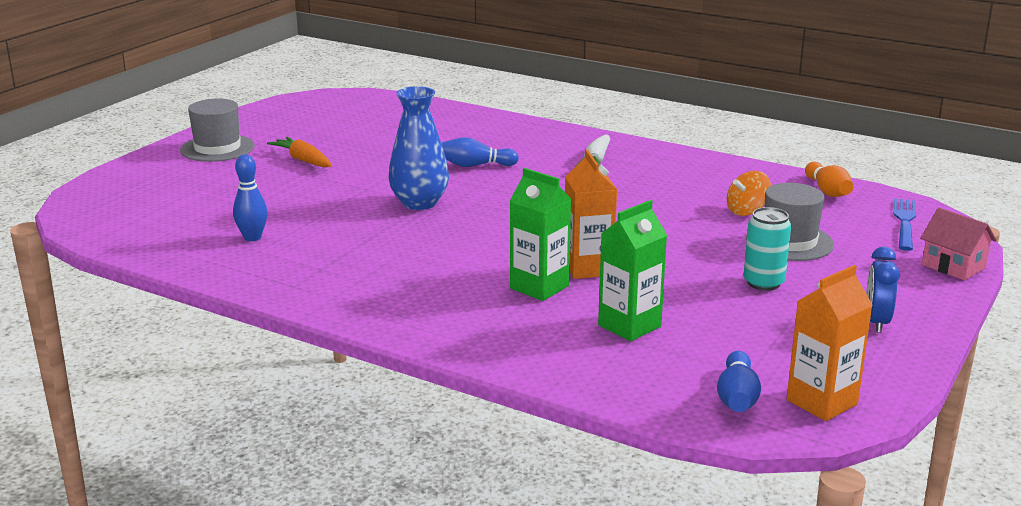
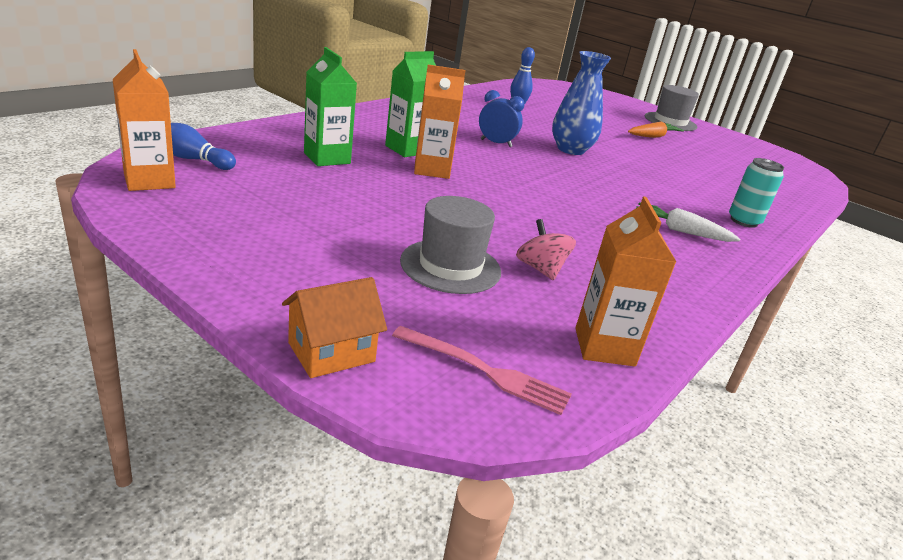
camera: 95 degrees right, 5 degrees up
(476, 165) = (655, 182): blue bowling pin -> none
(747, 211) = (540, 269): orange spinning top -> pink spinning top
(763, 283) = (364, 223): turquoise can -> turquoise can (744, 221)
(827, 191) = (604, 347): orange bowling pin -> orange carton
(876, 322) = (244, 247): blue clock -> blue clock (496, 143)
(904, 222) = (487, 372): blue fork -> pink fork
(953, 266) = (331, 352): pink house -> orange house

